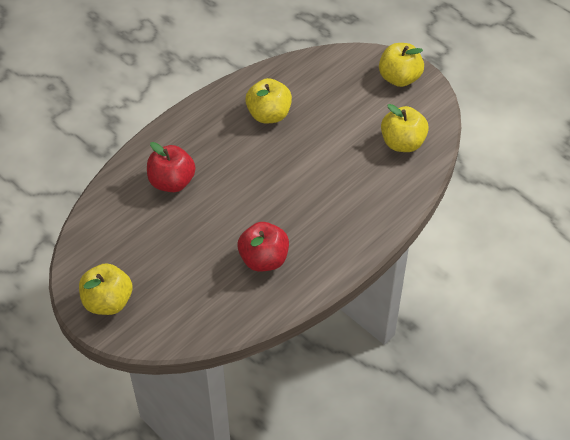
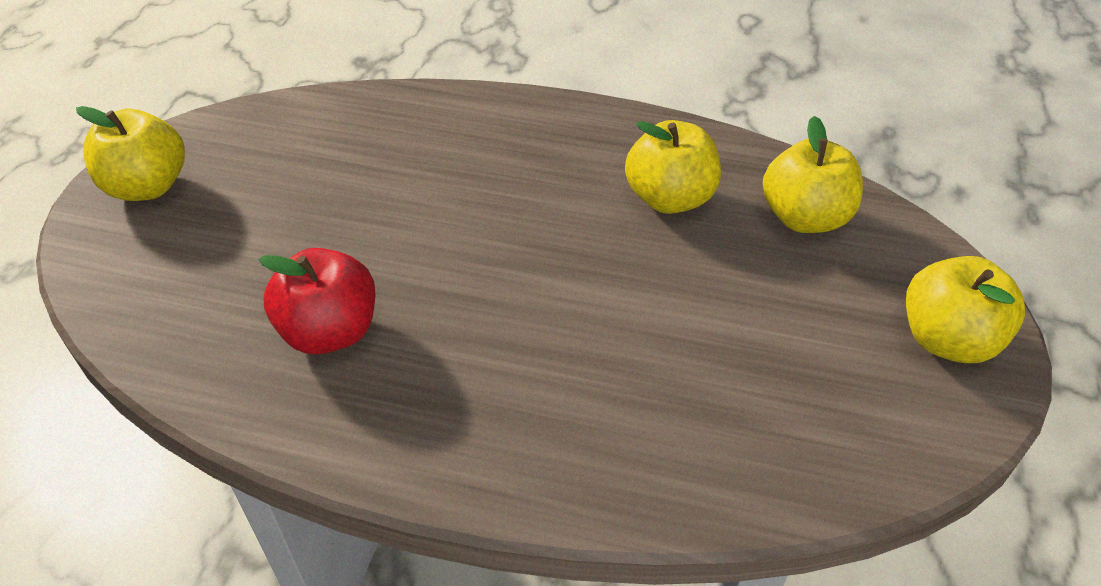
camera: 60 degrees right, 5 degrees down
(172, 182) = (432, 153): red apple -> none
(402, 143) = (781, 421): yellow apple -> yellow apple (804, 218)

